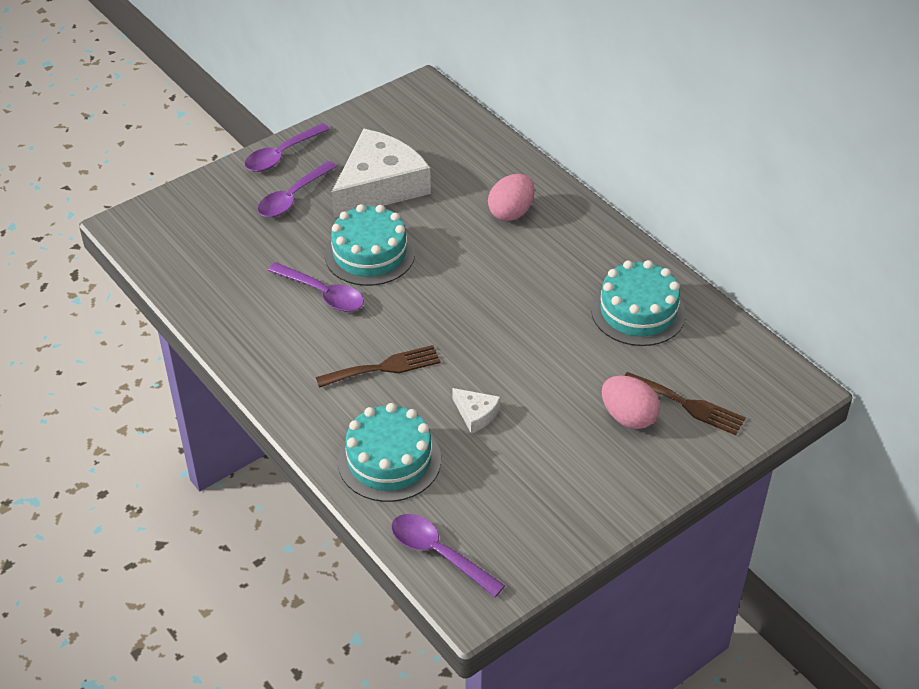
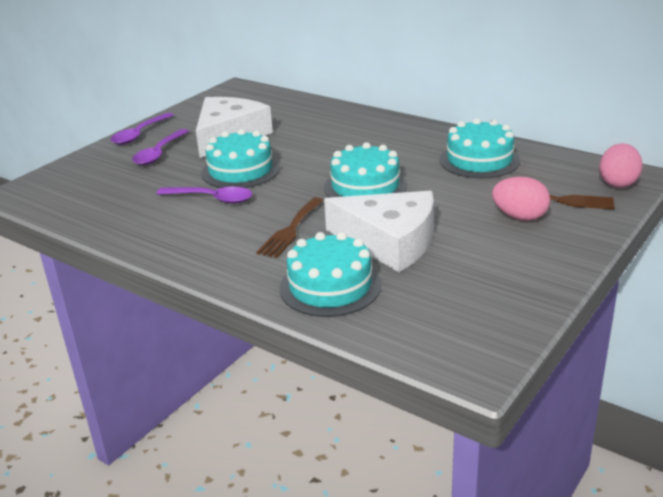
camera: 15 degrees left, 15 degrees down
(384, 367) = (290, 230): brown fork -> brown fork turned 150 degrees clockwise
(438, 553) = (418, 340): purple spoon -> none
(476, 414) = (389, 241): white cheese -> white cheese, size x2.39
(491, 320) = (365, 186): none -> turquoise cake
(511, 212) = (342, 130): pink egg -> pink egg (618, 183)

